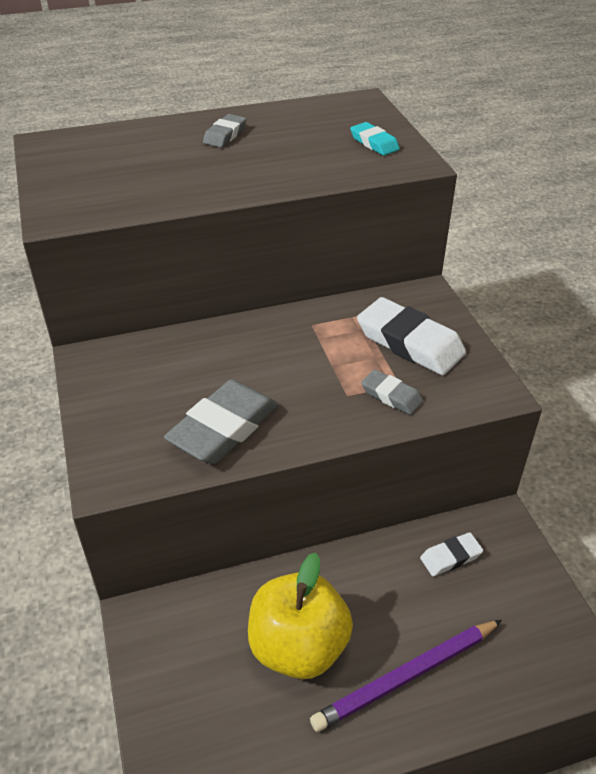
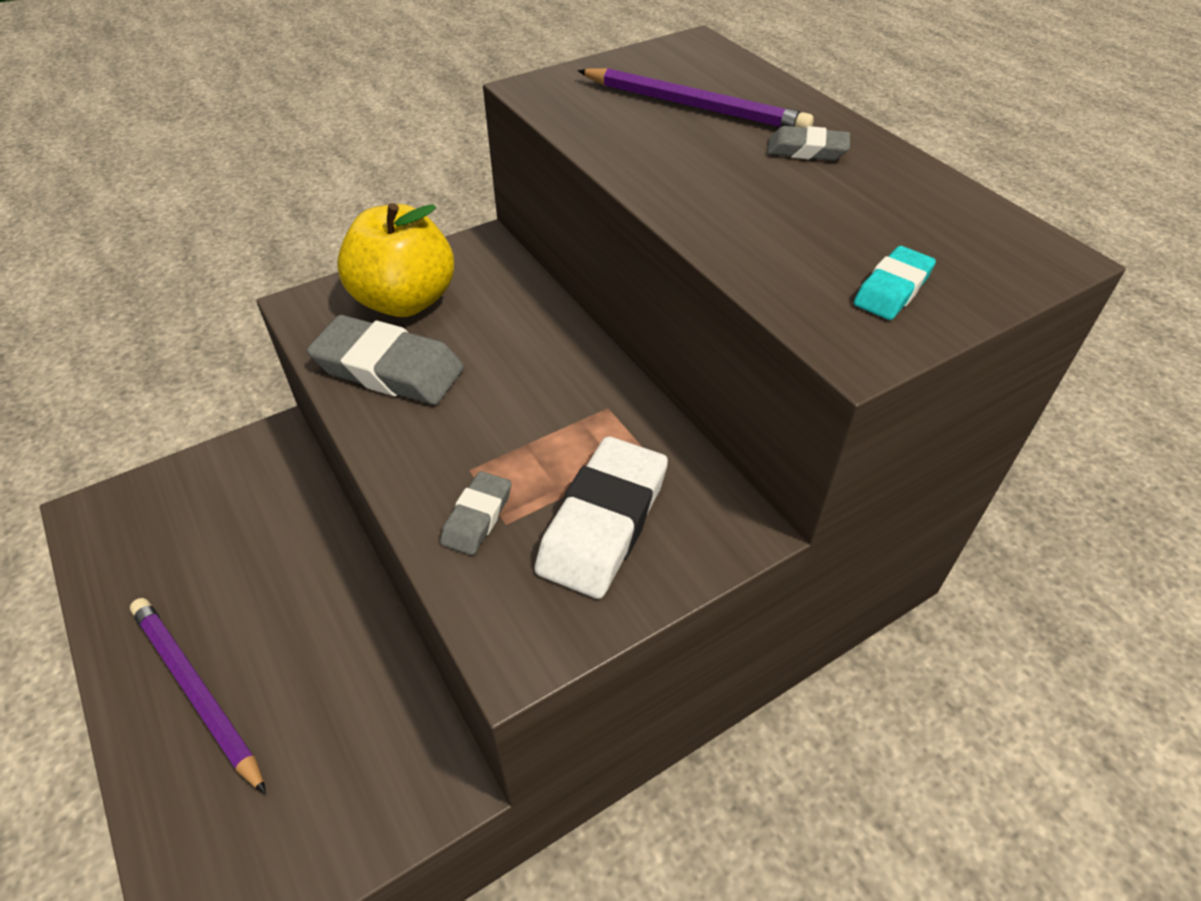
camera: 75 degrees right, 5 degrees up
(140, 160) = (693, 106): none -> purple pencil
(298, 647) = (240, 575): yellow apple -> yellow apple (405, 301)
(450, 557) = (375, 720): white eraser -> none

